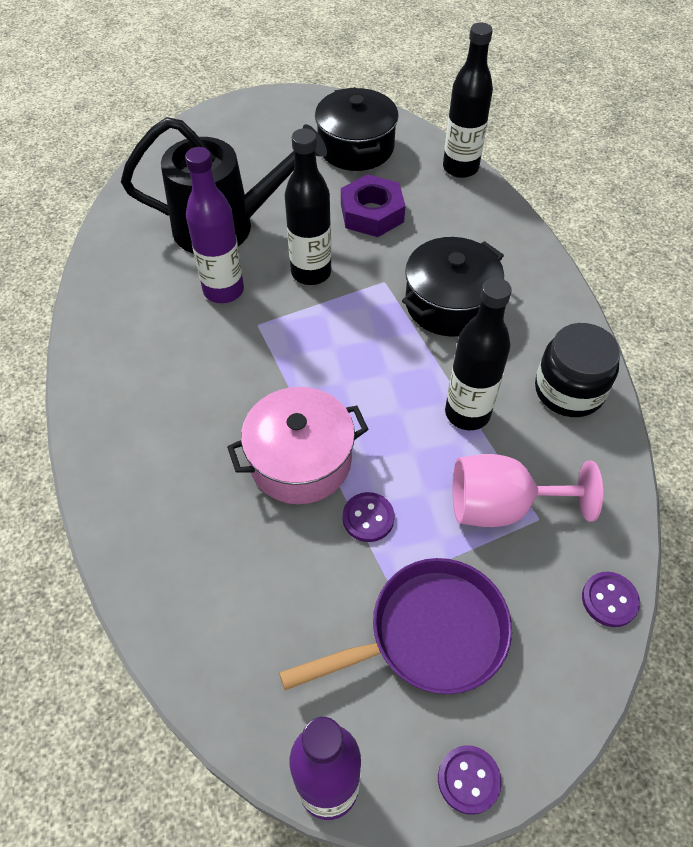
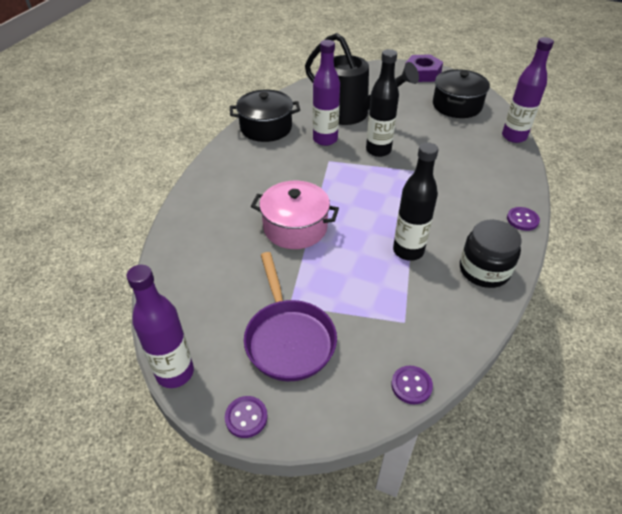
camera: 35 degrees right, 10 degrees down
(368, 518) = (306, 270): purple button -> purple button (522, 220)
(372, 213) = (438, 138): purple nut -> purple nut (422, 73)
(428, 634) = (288, 339): purple pan -> purple pan turned 60 degrees clockwise
(449, 304) = (446, 196): black pot -> black pot (266, 128)
(460, 168) = (514, 137): black bottle -> purple bottle
(501, 506) = (387, 304): pink goblet -> none

